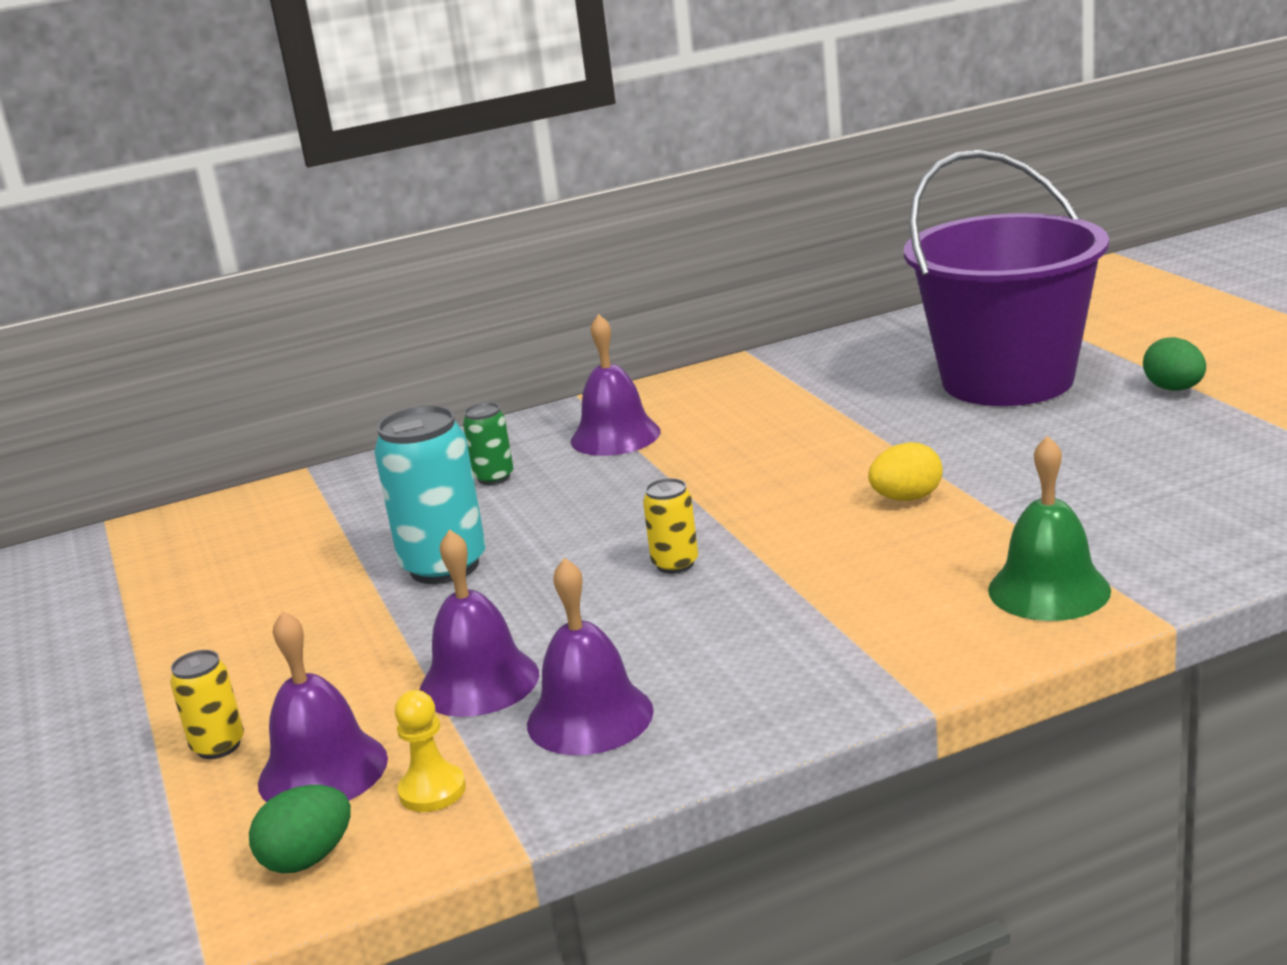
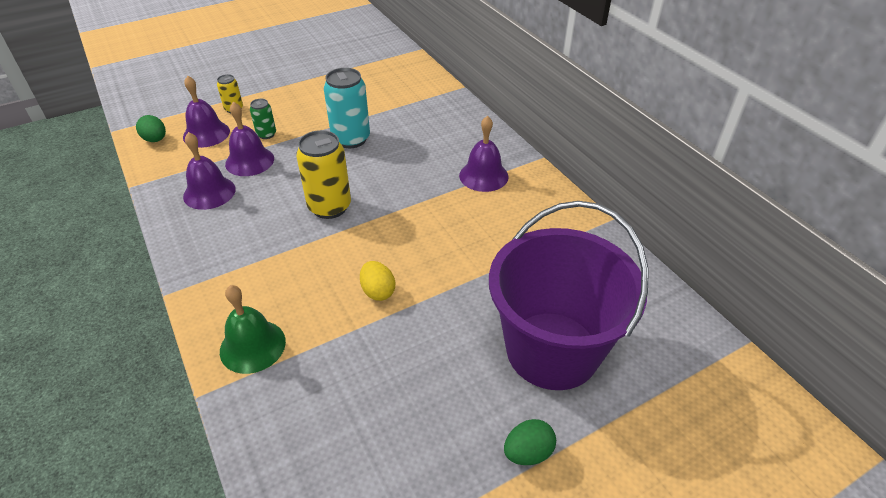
camera: 80 degrees right, 20 degrees up
(432, 791) = (180, 160): yellow pawn -> none
(494, 478) = (439, 141): green can -> green can (266, 134)
(675, 564) = (329, 207): yellow can -> yellow can, size x1.92

